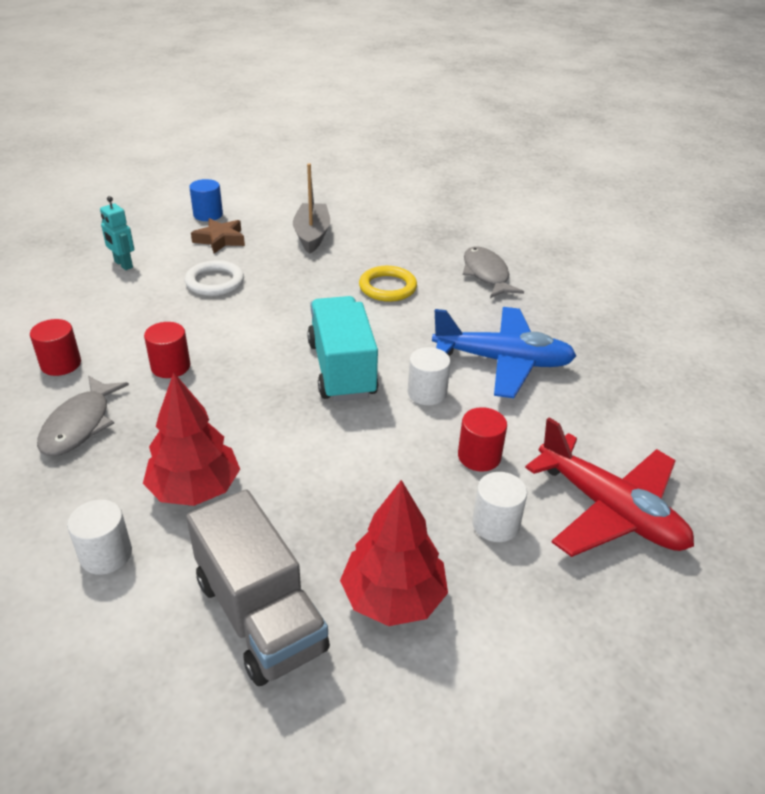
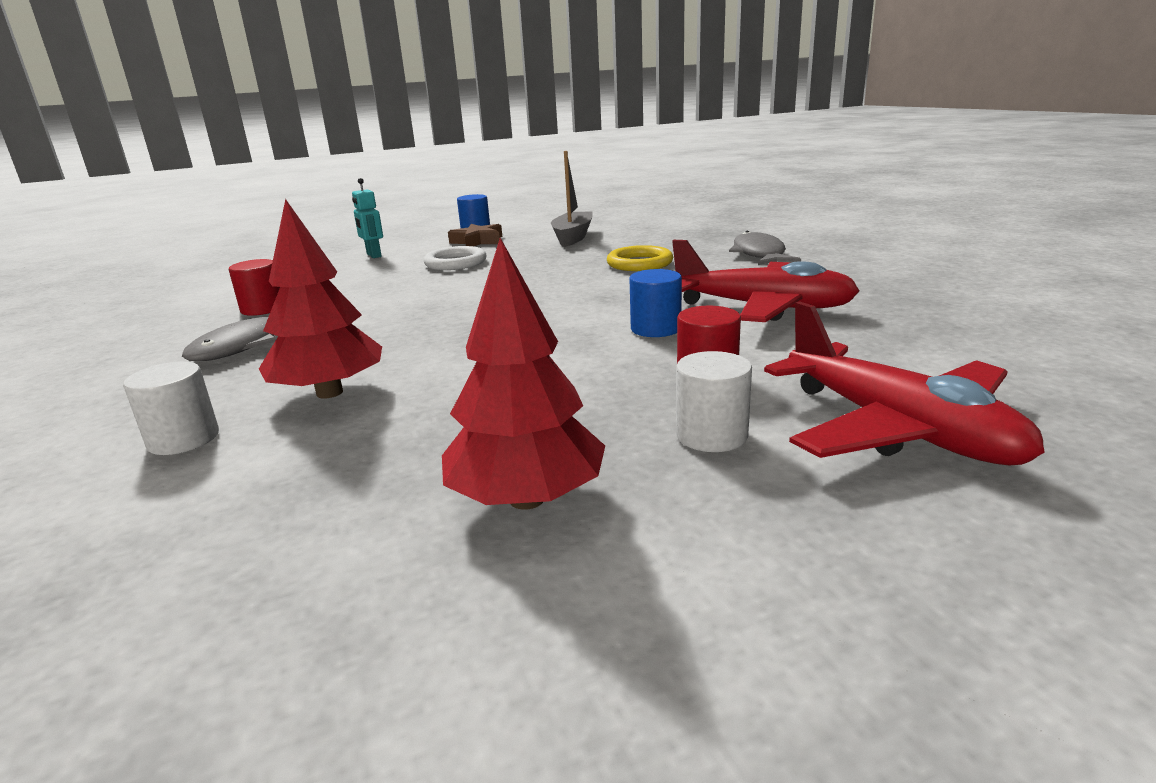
camera: 15 degrees right, 15 degrees down
(170, 367) = (371, 310): red cylinder -> none
(260, 615) = (327, 504): grey truck -> none
(342, 369) = (559, 312): turquoise truck -> none
(427, 393) = (655, 329): white cylinder -> blue cylinder
(503, 361) = (763, 308): blue plane -> red plane

